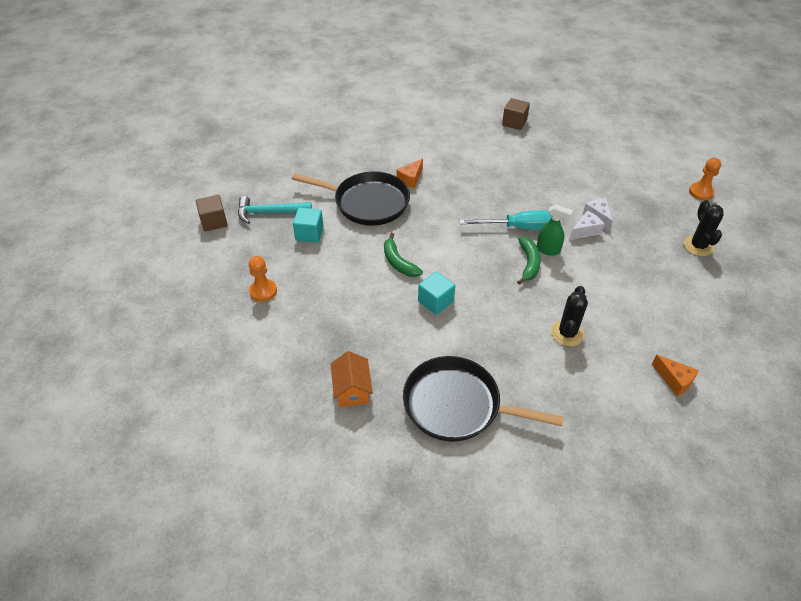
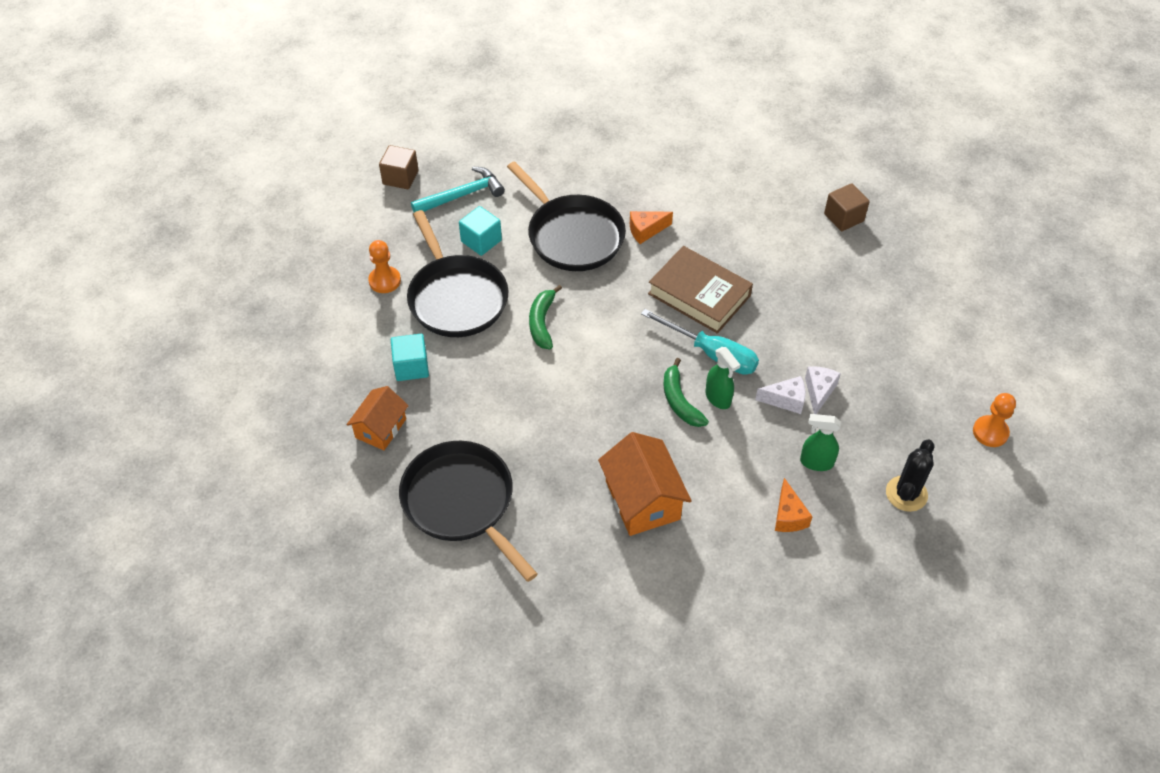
camera: 35 degrees right, 5 degrees up
(269, 213) = (462, 195): turquoise hammer -> turquoise hammer turned 120 degrees clockwise
(325, 276) = (456, 298): none -> black pan
(435, 301) = (540, 386): turquoise cube -> turquoise cube (411, 367)
(478, 199) = (699, 294): none -> brown book
(528, 263) = (680, 401): green banana -> green banana turned 120 degrees clockwise
(567, 333) = (642, 500): black cactus -> orange house
(637, 255) = (816, 462): none -> green spray bottle
(674, 380) = (705, 616): orange cheese -> orange cheese (788, 516)

